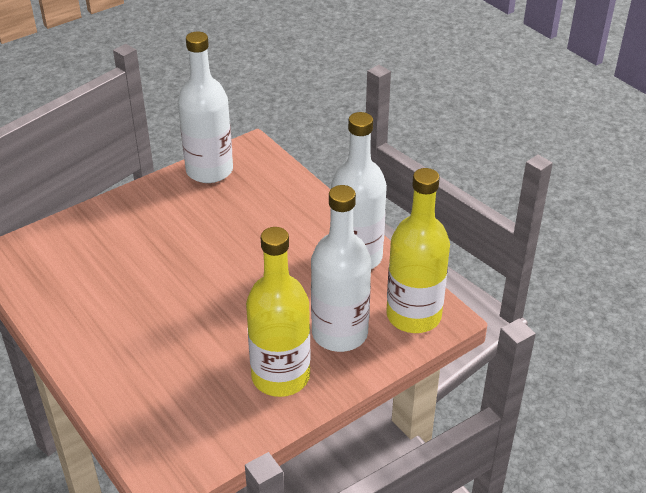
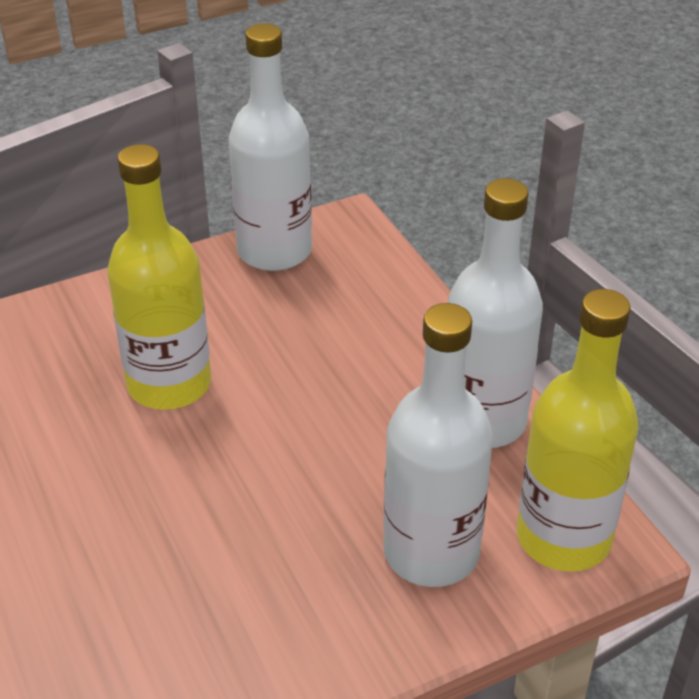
camera: 10 degrees right, 0 degrees up
(280, 376) = (316, 616): yellow bottle -> yellow bottle (169, 384)

